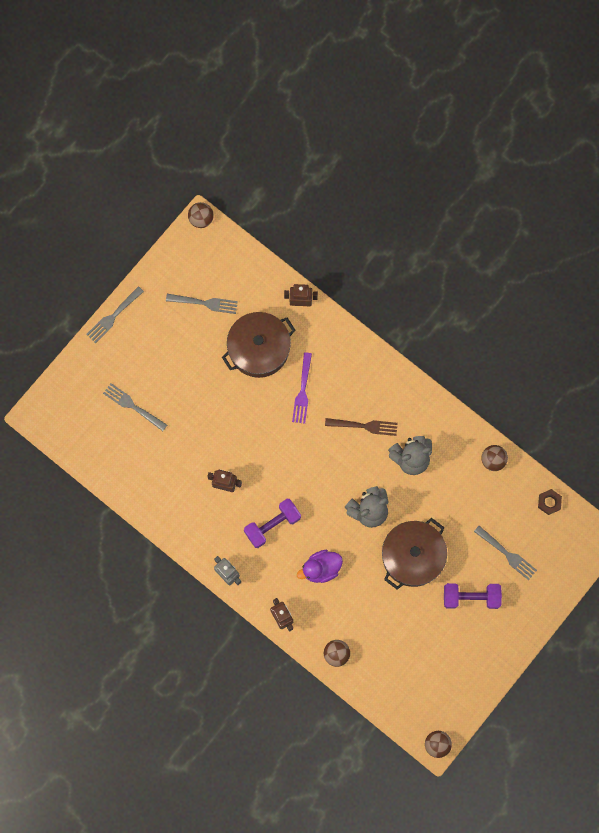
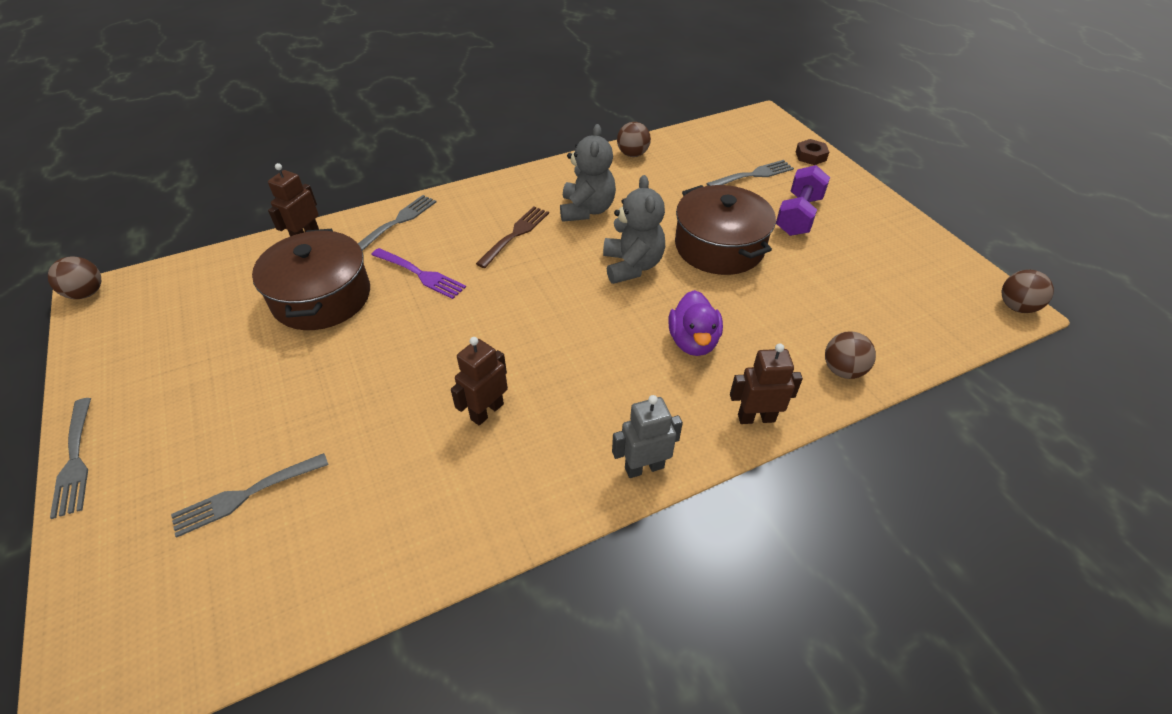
camera: 65 degrees left, 30 degrees down
(205, 303) = (197, 331): grey fork -> grey fork (398, 221)
(272, 525) = (592, 374): purple dumbbell -> none
(549, 502) = (706, 133): brown nut -> brown nut (810, 156)

